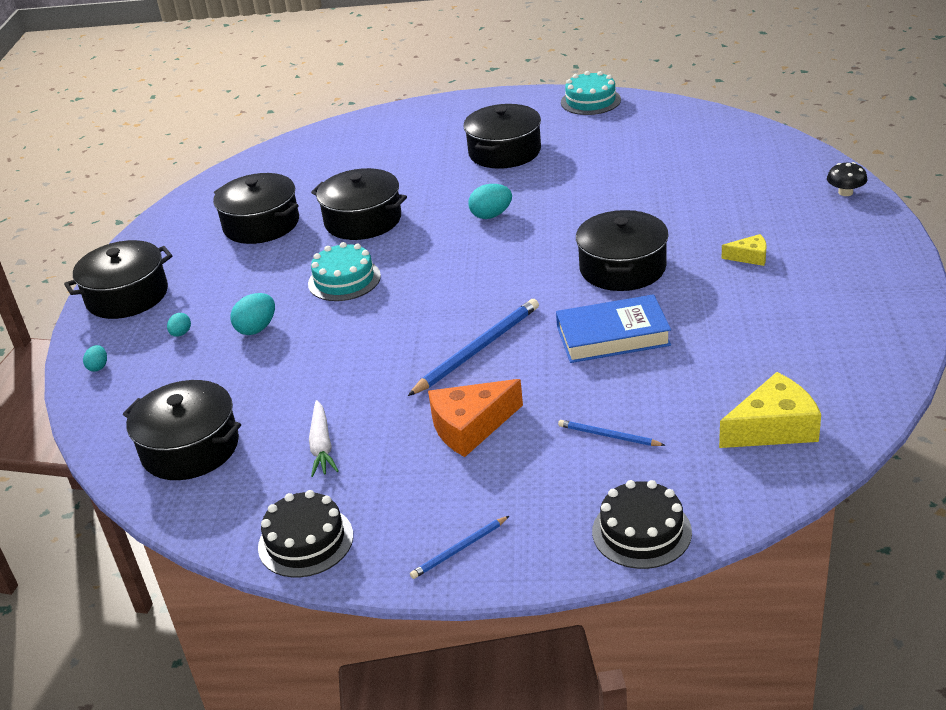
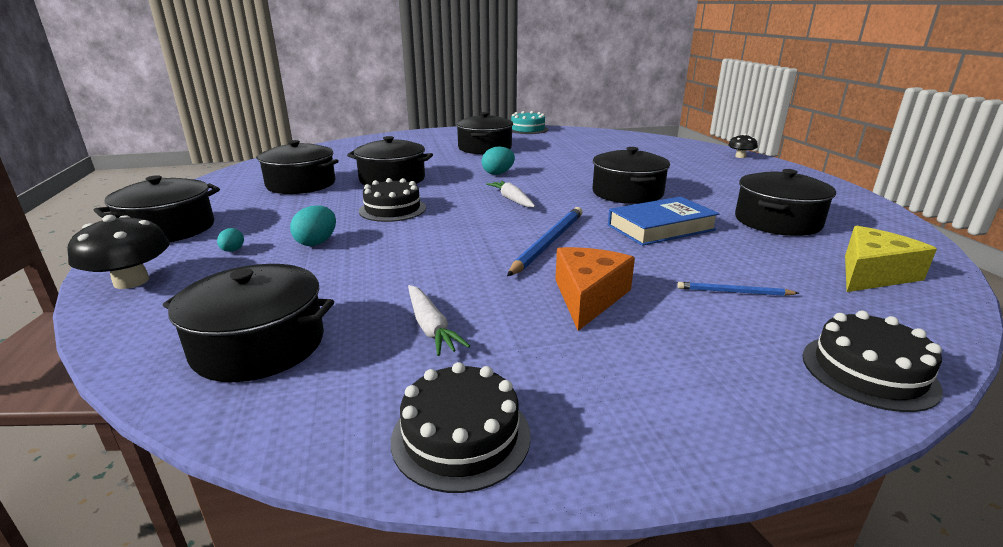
camera: 20 degrees left, 10 degrees down
(98, 367) = (131, 281): turquoise egg -> black mushroom
(344, 280) = (392, 209): turquoise cake -> black cake
(459, 549) = (679, 419): blue pencil -> none
(470, 427) = (588, 297): orange cheese -> orange cheese turned 150 degrees clockwise
(479, 271) = (512, 200): none -> white carrot
(749, 257) = (715, 184): yellow cheese -> none
(757, 336) = (777, 221): none -> black pot

